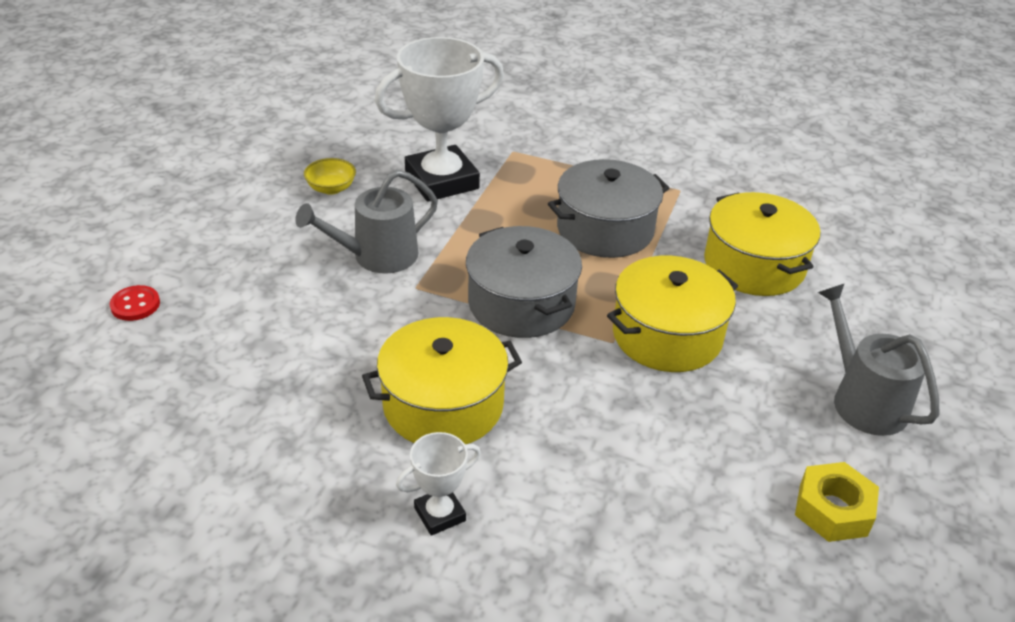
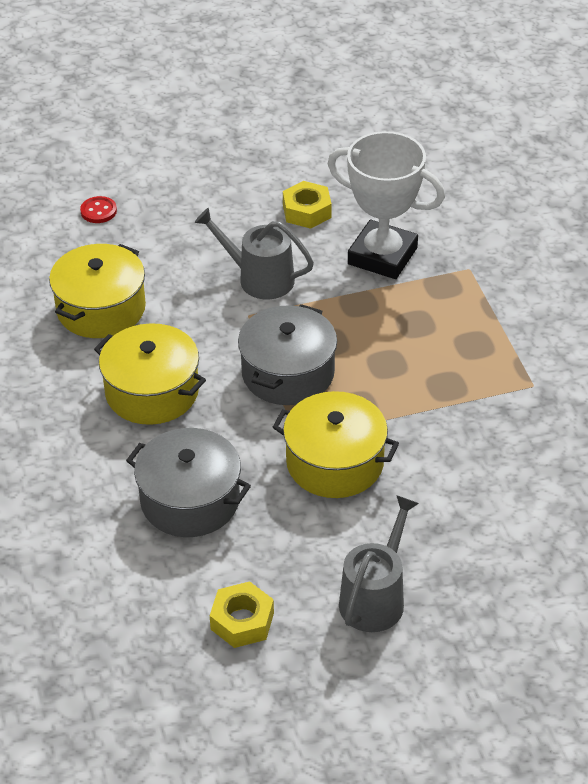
camera: 55 degrees right, 5 degrees up
(331, 188) = (307, 211): yellow bowl -> yellow nut
(440, 514) = (64, 441): white trophy -> none
(605, 229) = (425, 370): grey pot -> grey pot (190, 500)
(754, 265) = (477, 473): yellow pot -> yellow pot (101, 309)

